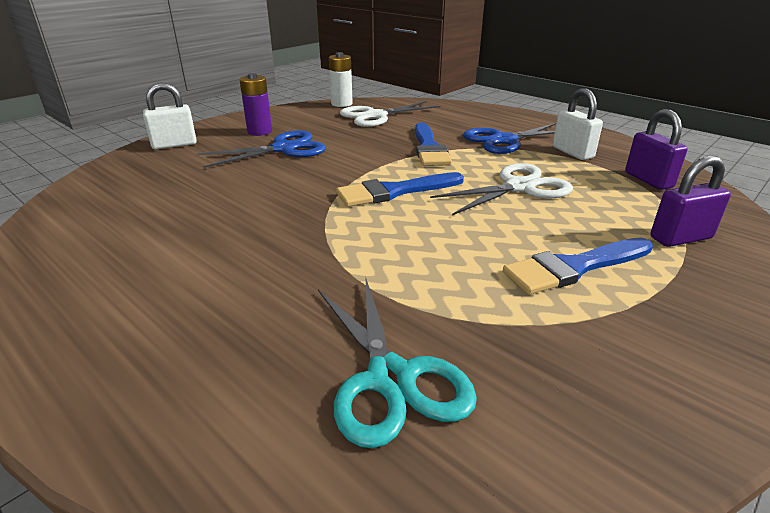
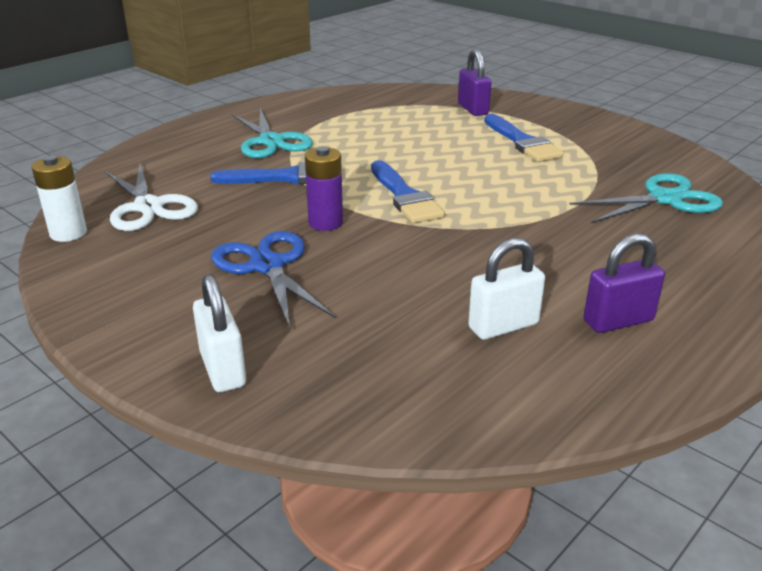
camera: 90 degrees left, 0 degrees up
(259, 131) = (183, 293): purple battery -> purple battery (325, 223)
(504, 140) = (271, 141): blue scissors -> turquoise scissors
(519, 187) = (392, 145): white scissors -> none
(572, 152) = (312, 118): white padlock -> white padlock (503, 326)
(648, 180) = (377, 102): purple padlock -> purple padlock (618, 321)

